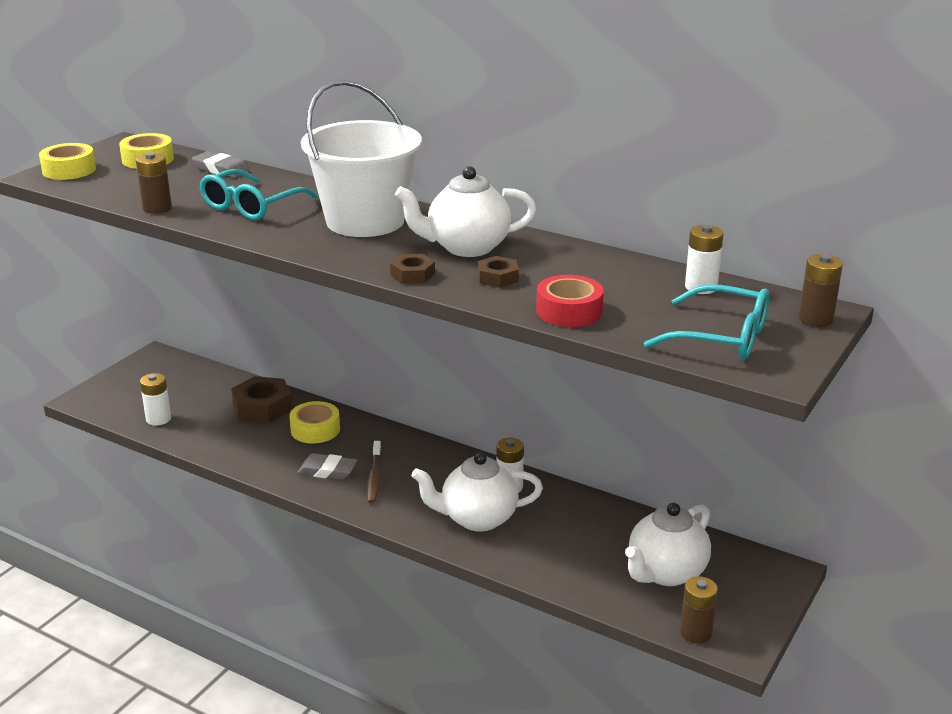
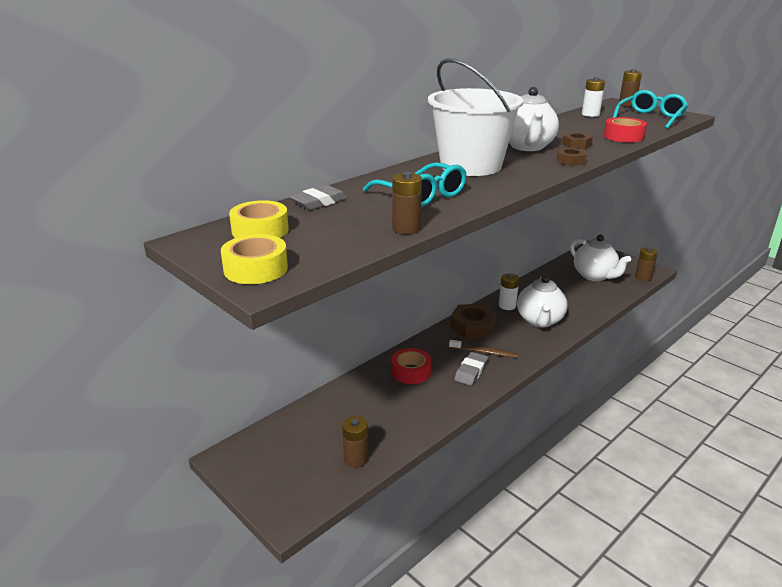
camera: 75 degrees left, 0 degrees up
(158, 419) = (356, 459): white battery -> brown battery
(262, 407) = (364, 395): brown nut -> brown nut (472, 326)
(315, 429) = (411, 372): yellow tape -> red tape

